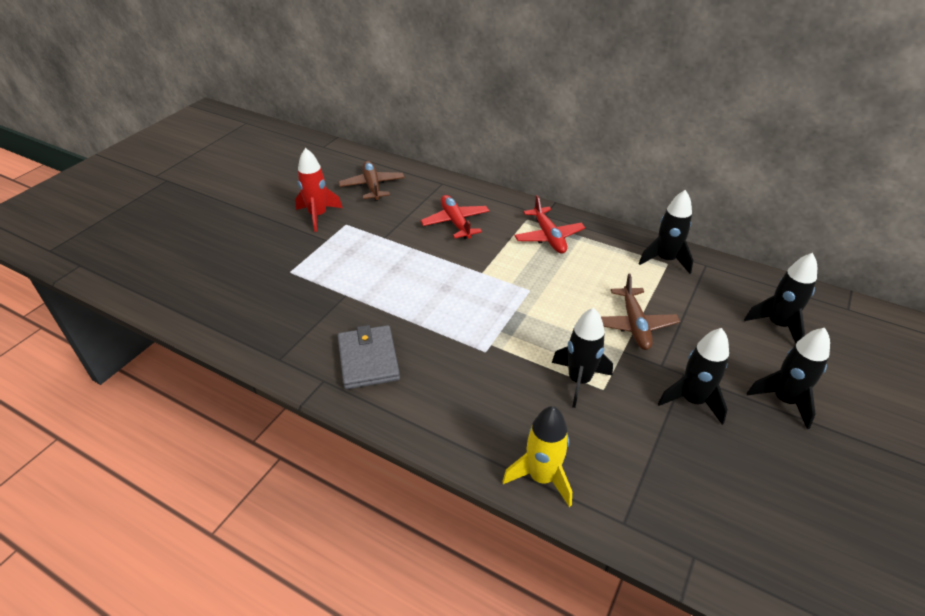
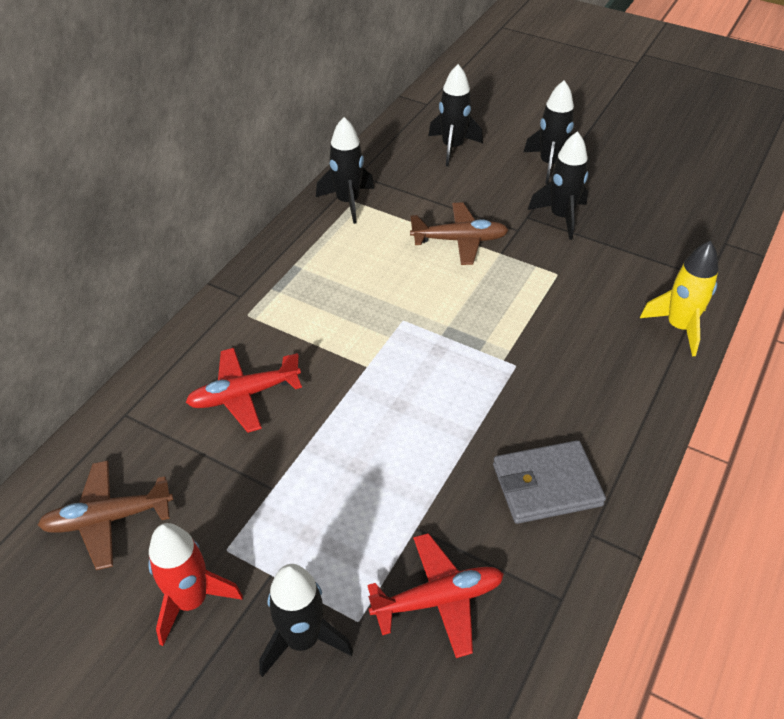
camera: 90 degrees left, 5 degrees up
(548, 237) = (292, 295): red plane -> red plane (438, 599)
(579, 380) = (549, 290): black rocket -> black rocket (302, 639)

